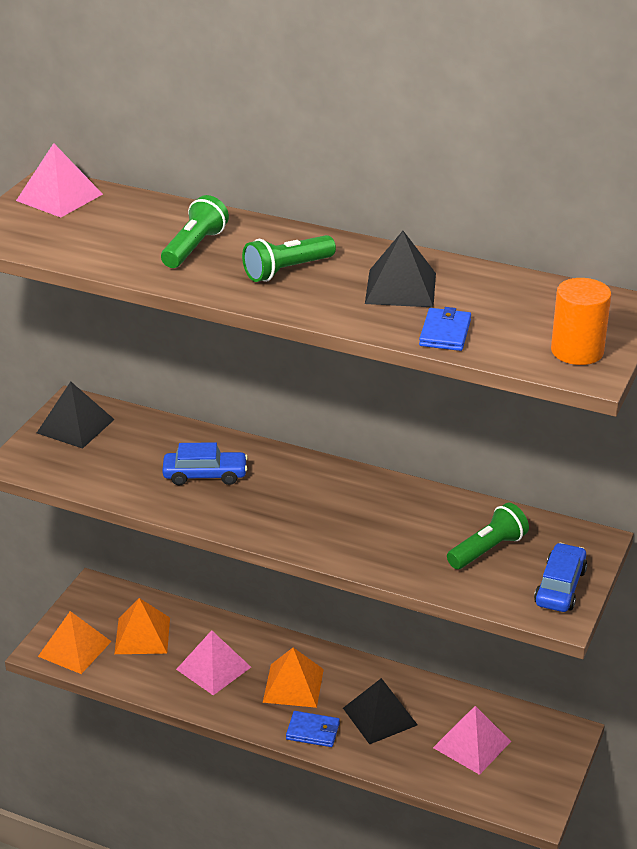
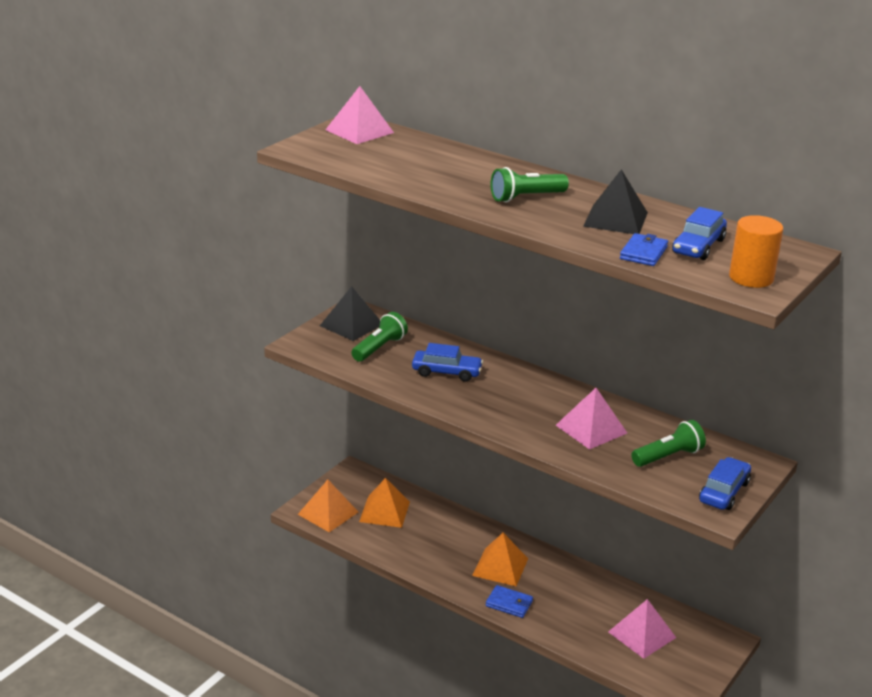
camera: 10 degrees right, 5 degrees down
(194, 247) = (456, 174): green flashlight -> green flashlight (379, 348)
(213, 668) = (437, 544): pink pyramid -> pink pyramid (591, 429)
(379, 716) = (567, 601): black pyramid -> none
(506, 314) = (698, 246): none -> blue car

